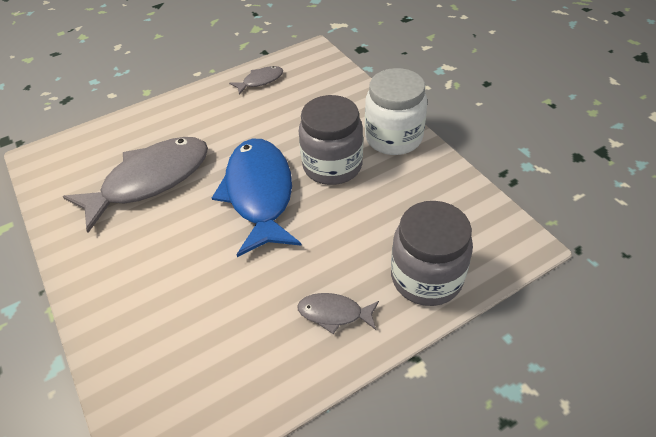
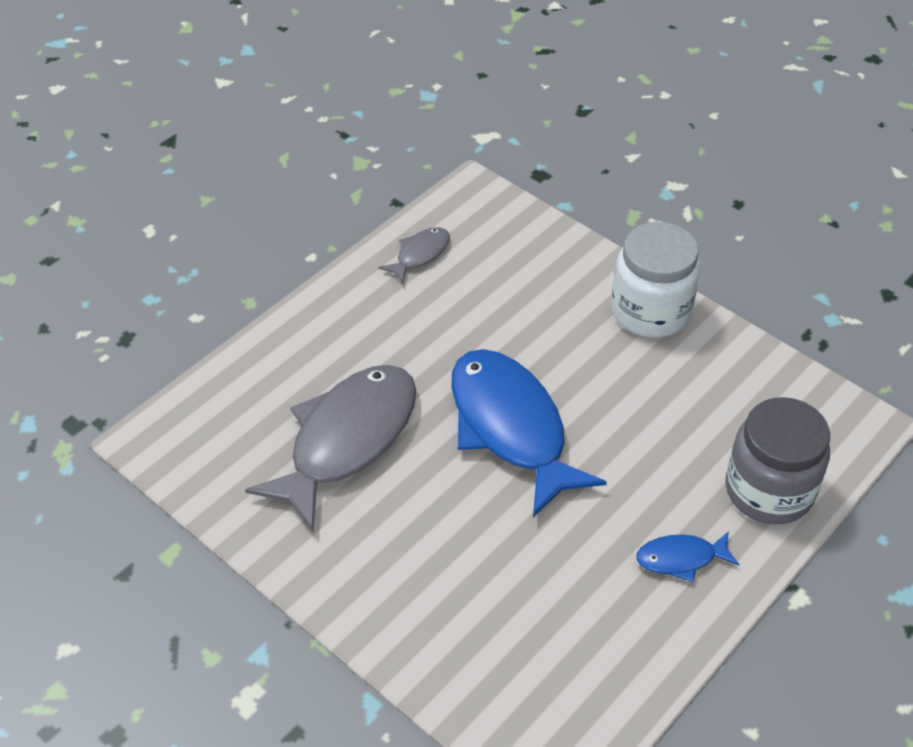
camera: 20 degrees left, 0 degrees up
(332, 166) = (588, 368): grey jar -> none
(334, 313) = (681, 558): grey fish -> blue fish

